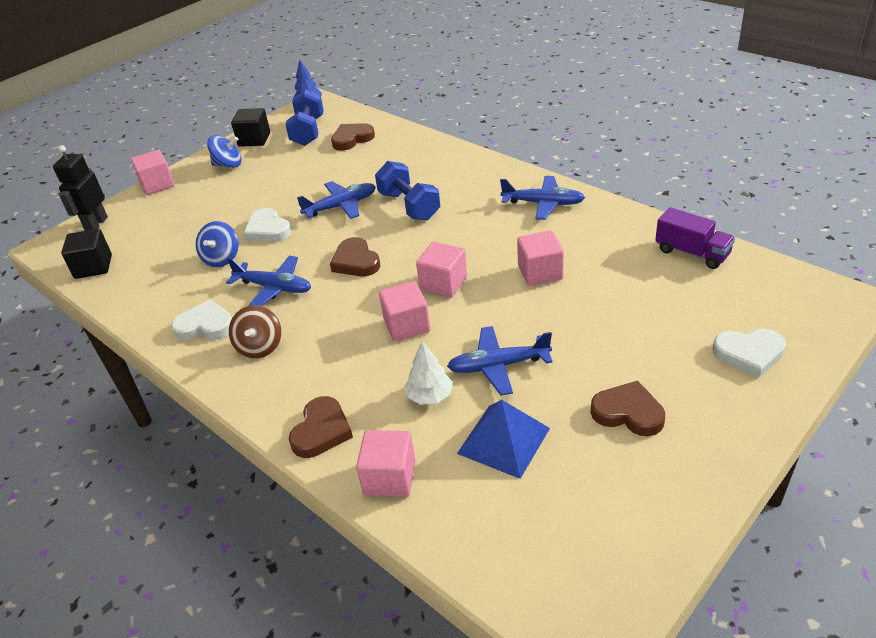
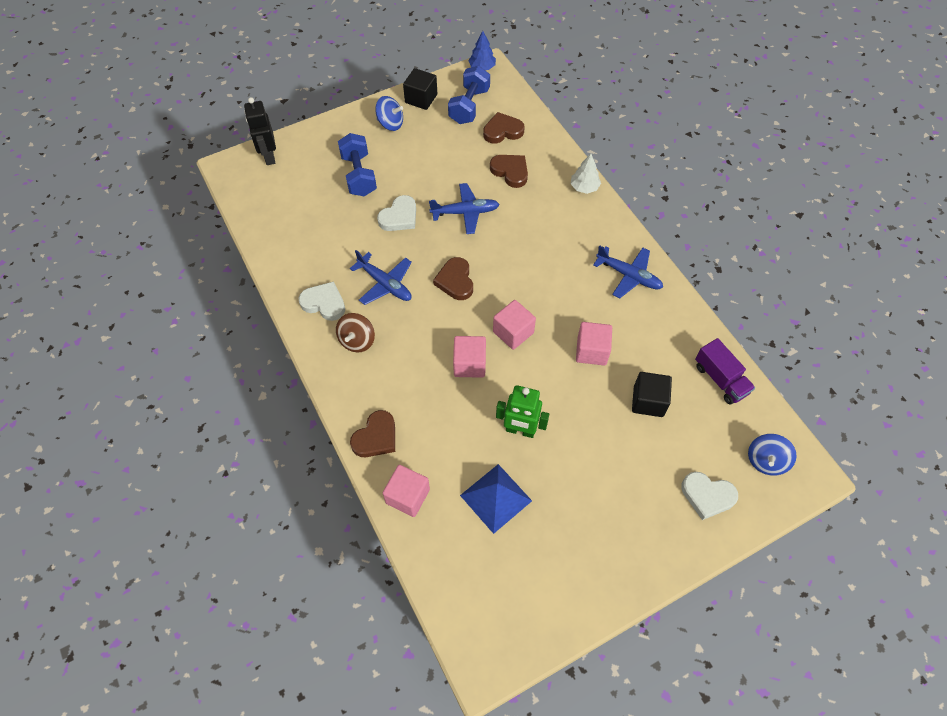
camera: 15 degrees right, 20 degrees up
(93, 267) = (257, 205): black cube -> black cube (648, 401)
(96, 224) = (269, 156): black robot -> black robot turned 45 degrees counterclockwise
(157, 185) = (327, 126): pink cube -> none
(222, 258) = (355, 235): blue spinning top -> blue spinning top (766, 461)
(268, 230) = (399, 217): white heart -> white heart turned 120 degrees counterclockwise
(409, 206) = (519, 234): blue dumbbell -> blue dumbbell (359, 175)
(430, 396) = (461, 437): white tree -> white tree (584, 187)
(498, 366) = (520, 430): blue plane -> green robot
(628, 413) = (592, 511): brown heart -> brown heart (510, 172)

